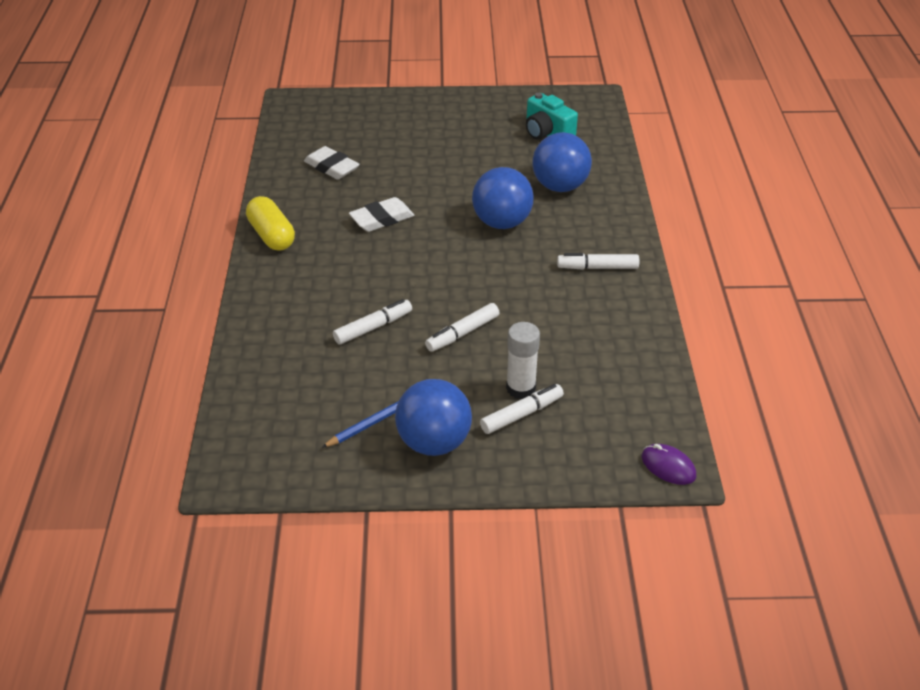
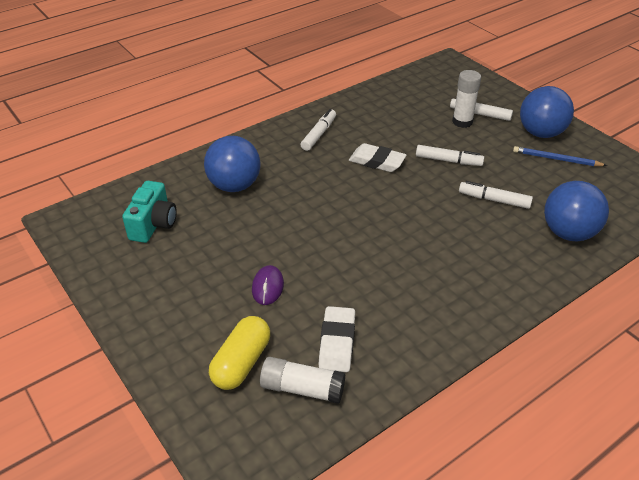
camera: 125 degrees left, 0 degrees up
(272, 235) = (474, 318): yellow capsule -> yellow capsule (241, 363)
(315, 140) = (302, 388): none -> white glue stick
(382, 219) = (377, 261): white eraser -> white eraser (377, 161)
(502, 222) = (313, 194): blue ball -> blue ball (568, 233)
(597, 267) = (319, 134): white marker -> white marker turned 120 degrees counterclockwise
(668, 466) = (451, 64): purple mouse -> purple mouse (268, 287)

